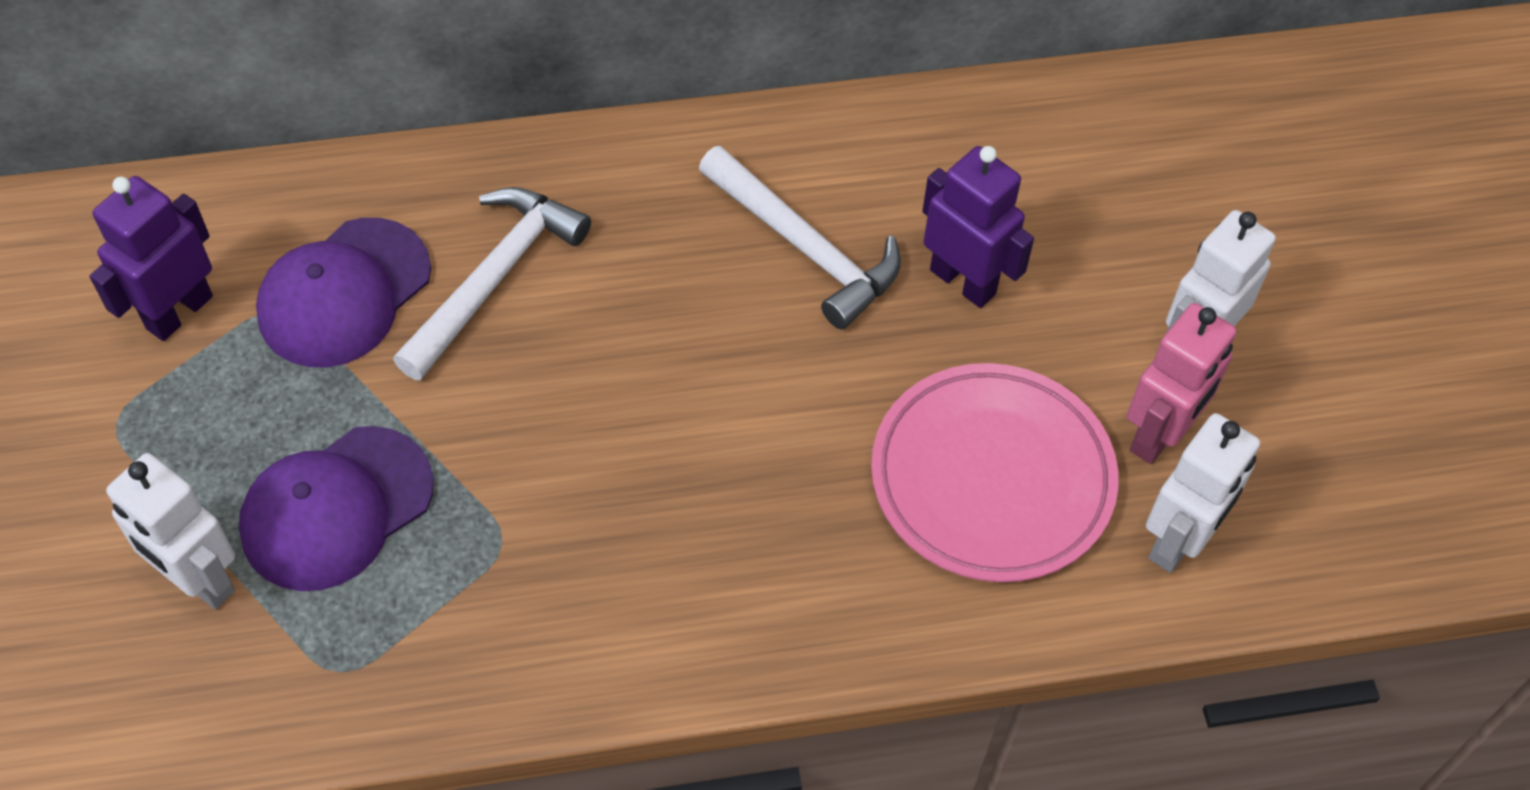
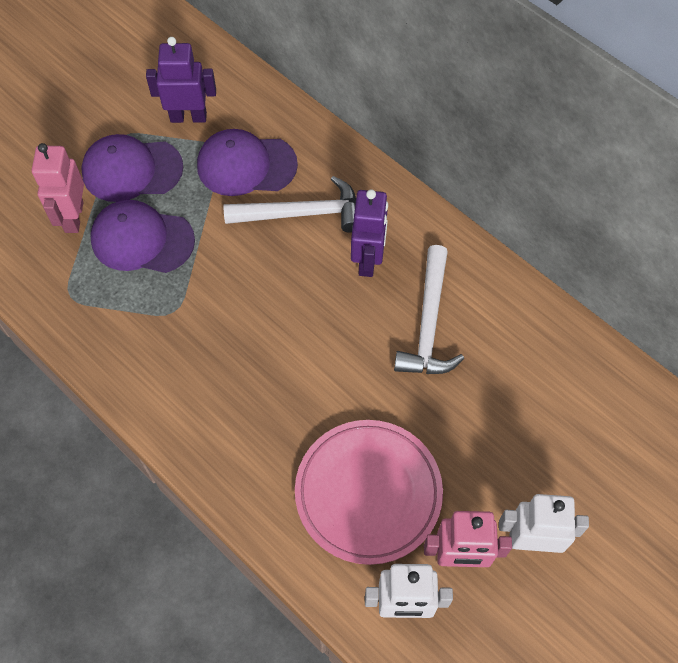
camera: 55 degrees right, 5 degrees up
(196, 446) = (132, 170): none -> purple cap
(199, 580) = (73, 217): white robot -> pink robot
(963, 281) = (471, 406): purple robot -> purple robot (368, 260)

